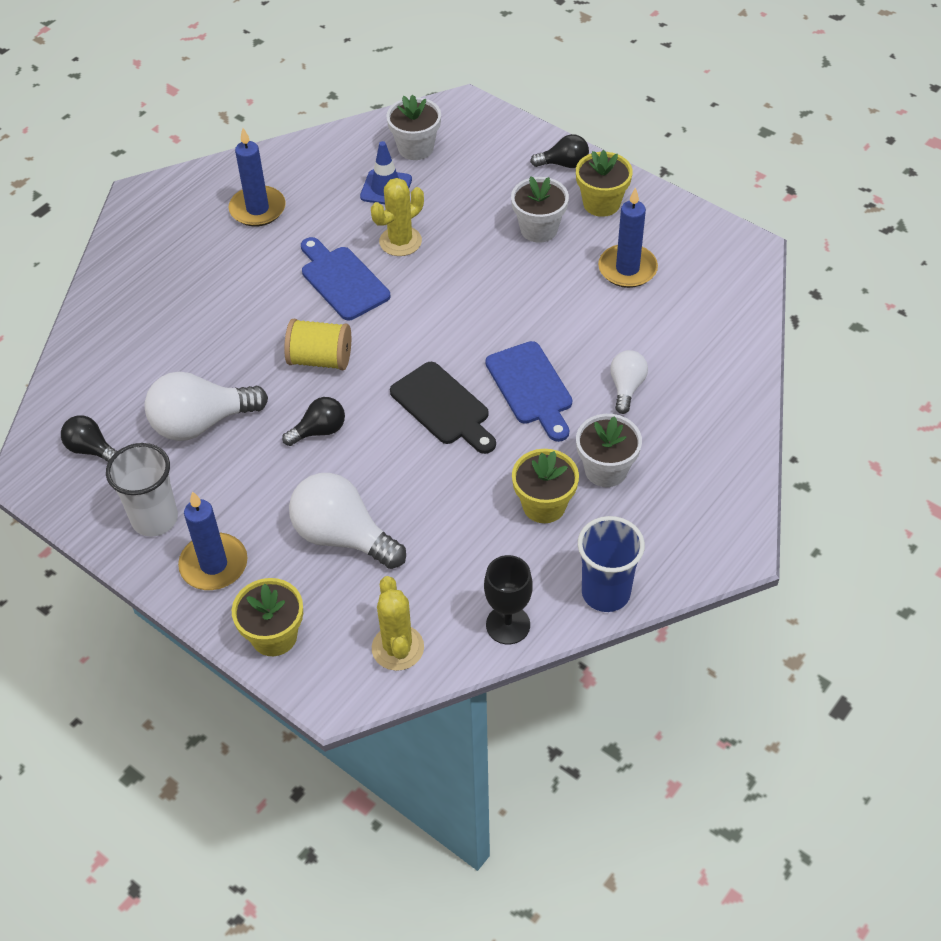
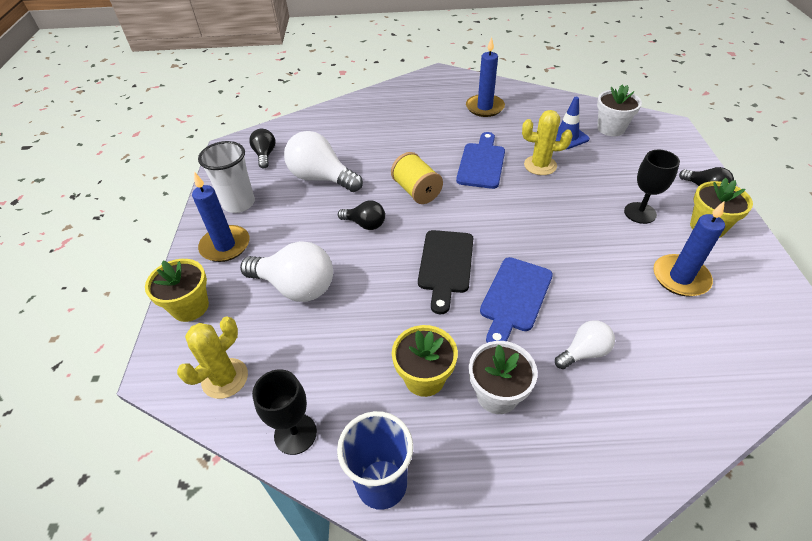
camera: 50 degrees right, 5 degrees down
(343, 536) = (295, 287): white light bulb -> white light bulb turned 120 degrees clockwise
(539, 229) = (640, 213): white flower pot -> black goblet

